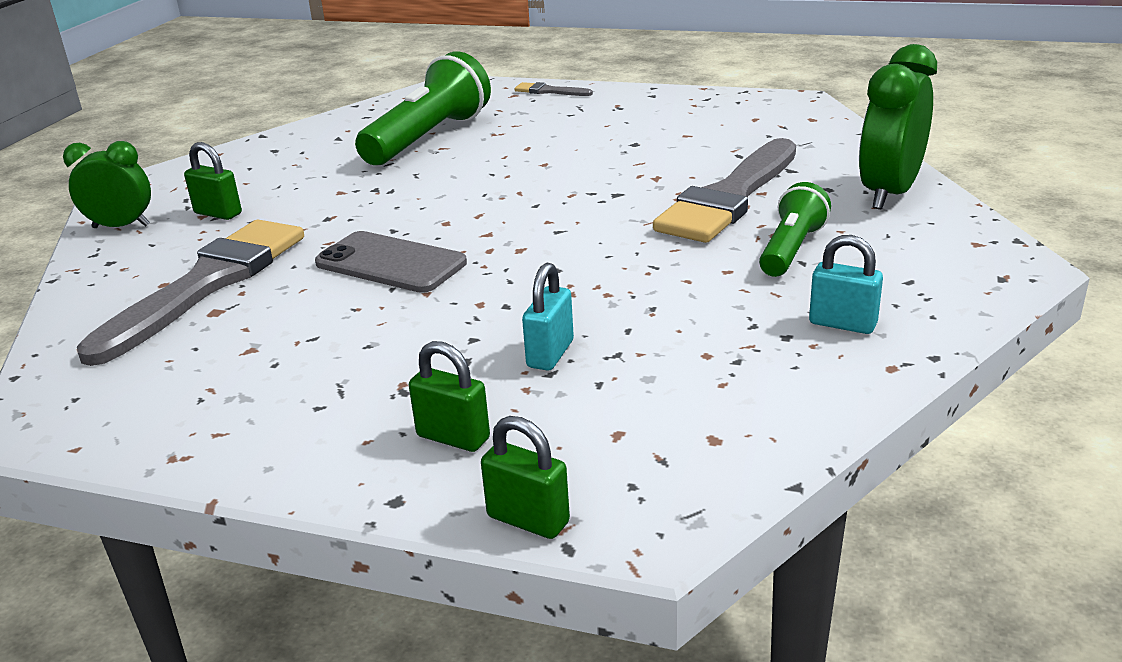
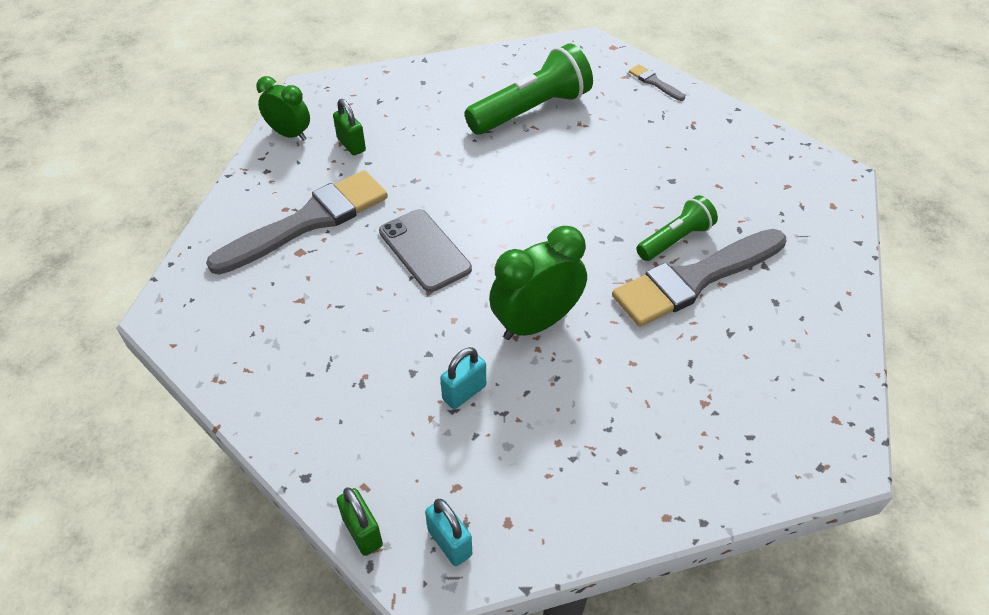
camera: 25 degrees right, 20 degrees up
(453, 437) = (364, 440): green padlock -> none
(791, 249) = (693, 361): green flashlight -> green flashlight (675, 239)
(842, 324) = (668, 458): turquoise padlock -> turquoise padlock (450, 542)
(889, 193) = (817, 330): green clock -> green clock (536, 323)

